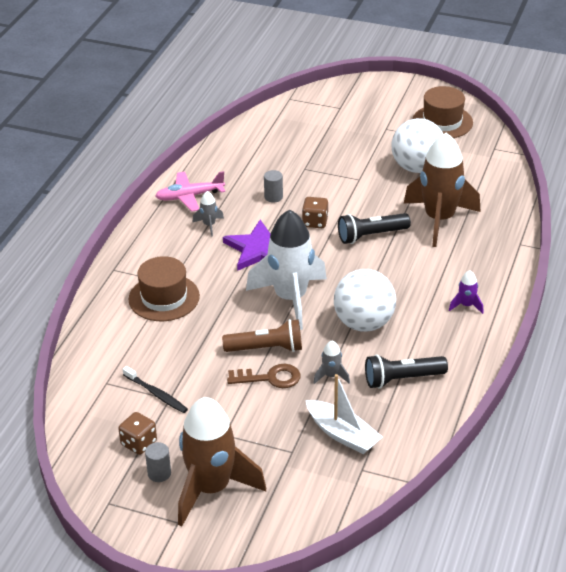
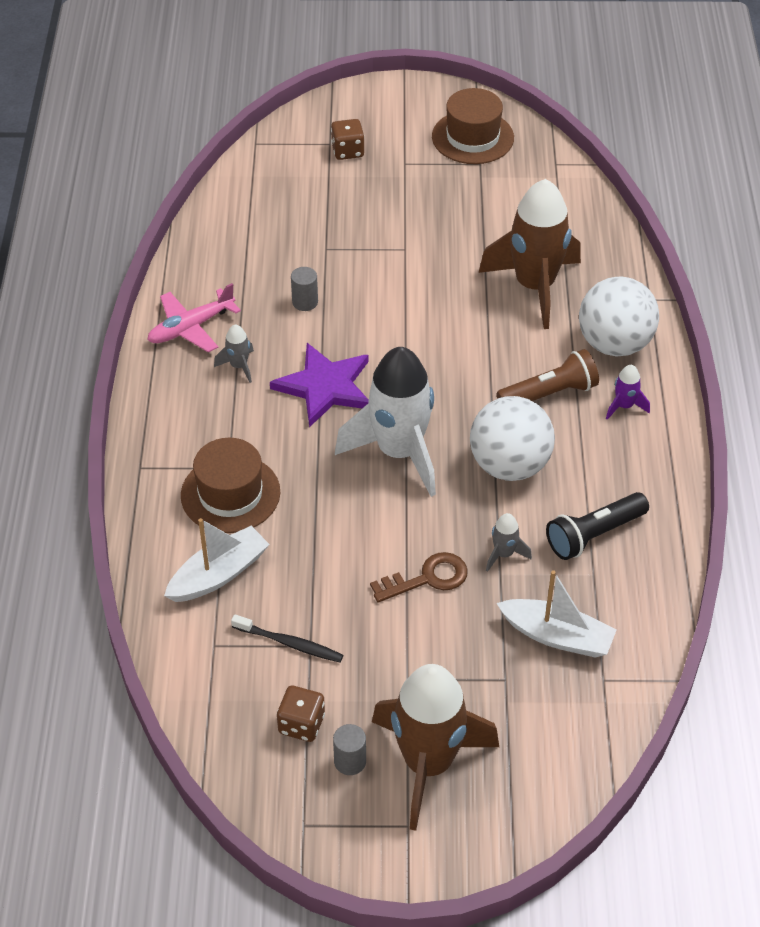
camera: 20 degrees left, 10 degrees up
(131, 342) = (218, 574): none -> white boat
(266, 349) = (402, 536): brown flashlight -> brown flashlight (549, 394)
(315, 222) = (377, 328): brown dice -> brown dice (347, 151)
(371, 235) = (459, 331): black flashlight -> none
(417, 167) = (471, 214): white ball -> white ball (614, 344)

